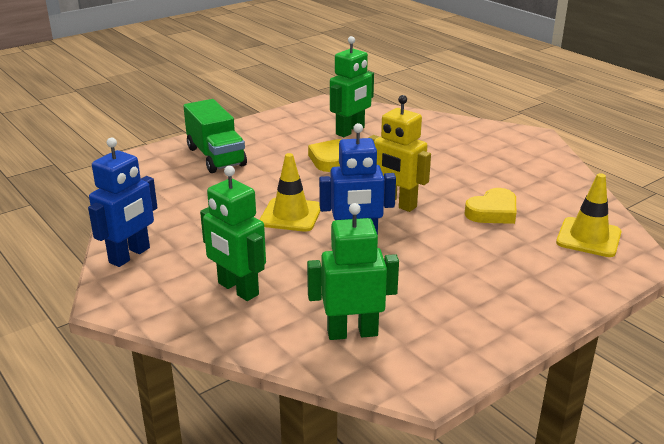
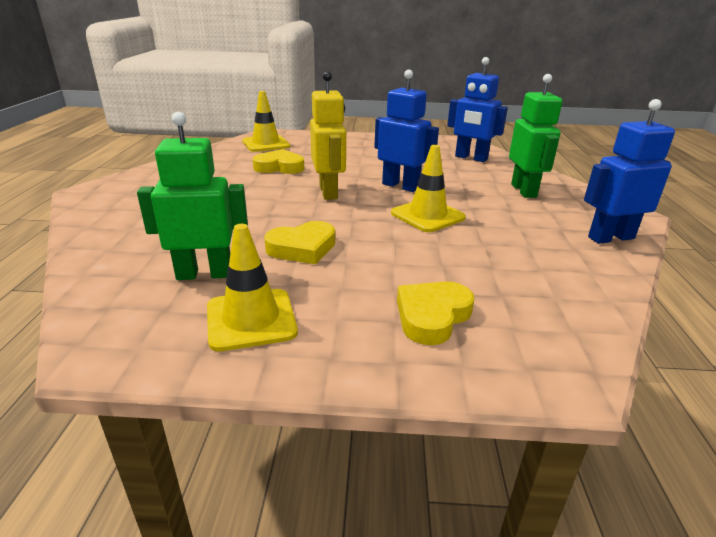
camera: 140 degrees left, 0 degrees up
(216, 157) = (432, 316): green truck -> yellow heart
(293, 127) = (251, 319): none -> yellow traffic cone
(352, 332) = (471, 158): green robot -> blue robot

